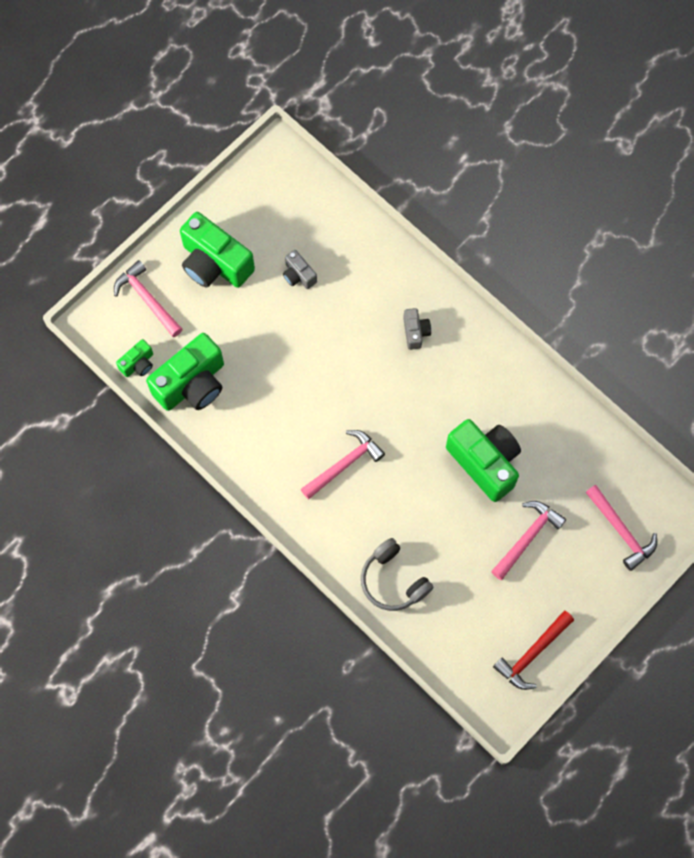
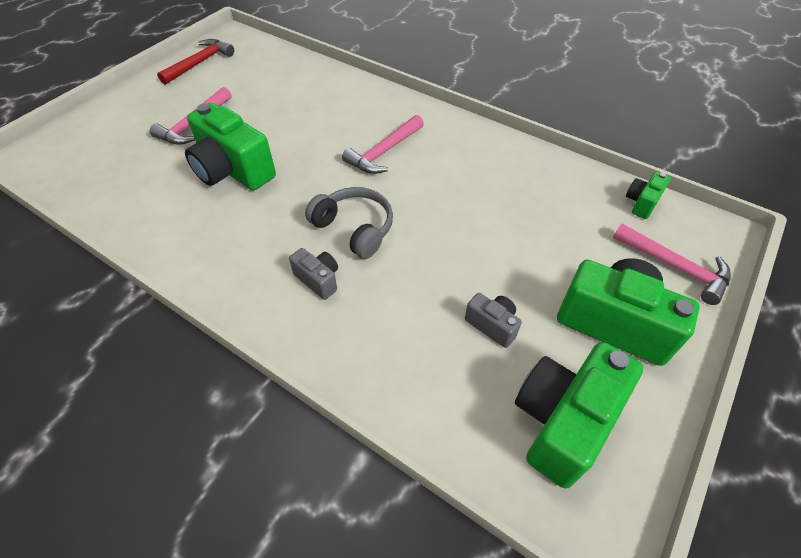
camera: 170 degrees right, 20 degrees down
(192, 384) = (571, 193): green camera -> green camera (562, 421)
(393, 580) = (323, 87): grey headphones -> grey headphones (354, 228)
(415, 332) = (318, 280): grey camera -> grey camera turned 150 degrees clockwise
(621, 531) = (95, 139): pink hammer -> none

